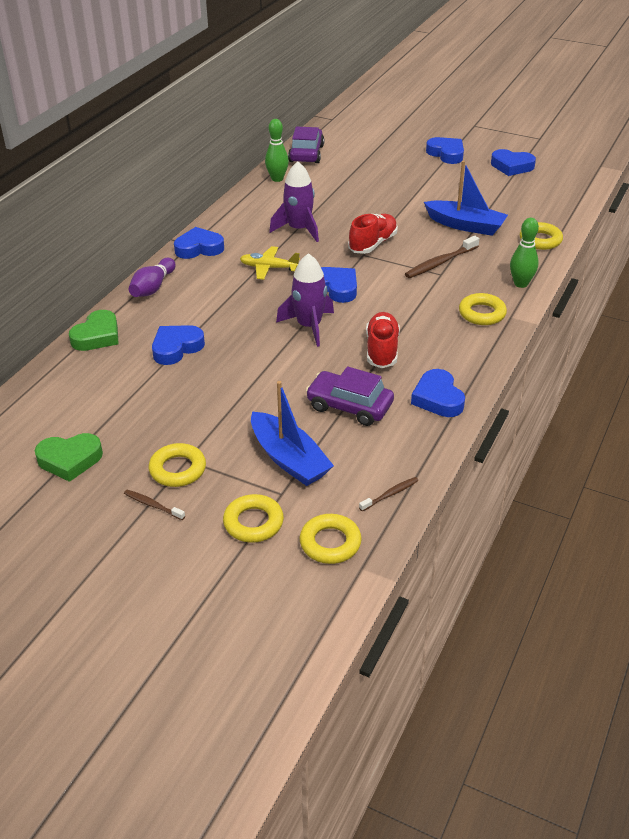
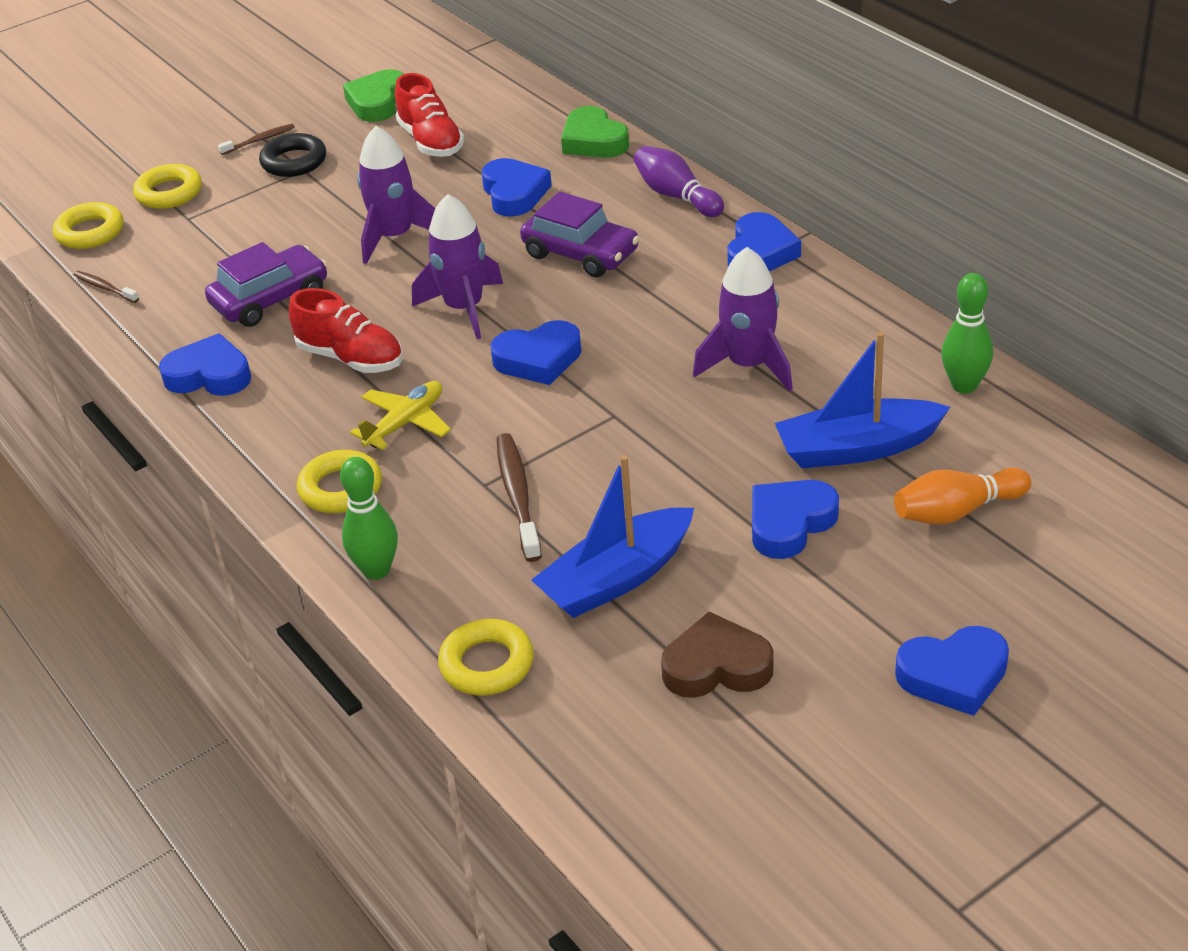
camera: 120 degrees right, 0 degrees up
(178, 469) = (294, 162): yellow ring -> black ring
(251, 380) = (394, 237): none -> purple rocket
(269, 268) = (649, 307): yellow plane -> yellow plane (405, 423)
(289, 459) = (231, 234): blue boat -> blue boat (857, 448)
(306, 154) = (1063, 452): purple car -> purple car (581, 253)
(360, 167) = (957, 511): none -> orange bowling pin
(373, 244) = (638, 436): red shoe -> red shoe (431, 141)
(390, 494) = (105, 288): brown toothbrush -> brown toothbrush turned 135 degrees clockwise
(488, 194) = (716, 666): none -> brown heart
(511, 166) = (825, 769): blue heart -> blue heart (789, 523)

